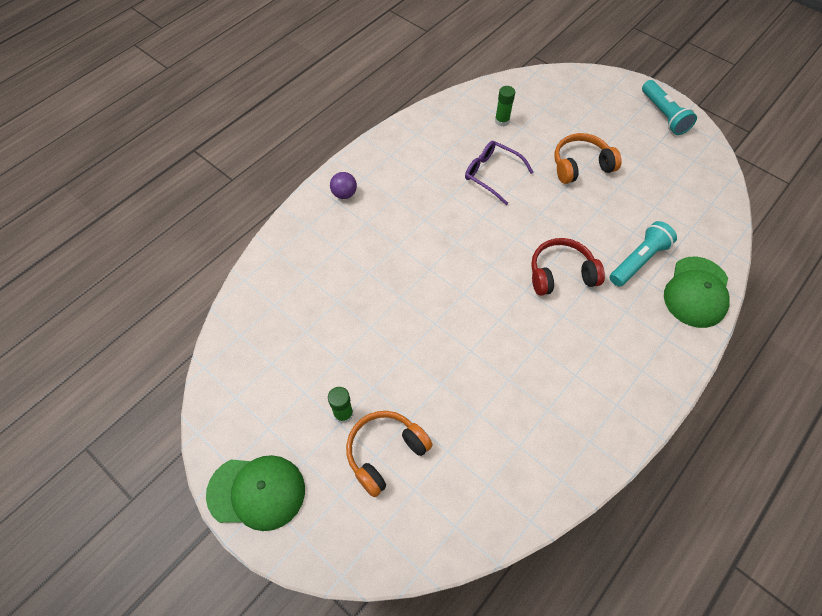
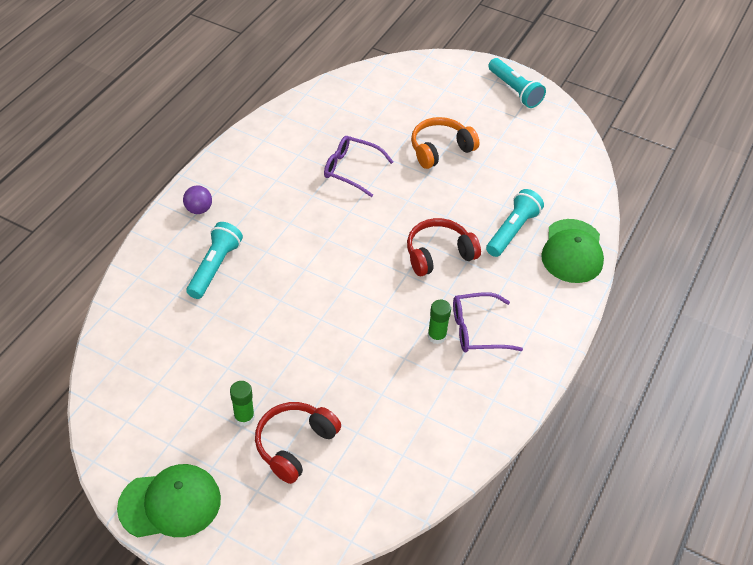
camera: 15 degrees left, 10 degrees down
(347, 254) = (215, 267): none -> turquoise flashlight
(385, 452) = (294, 445): orange headphones -> red headphones
(502, 121) = (351, 116): green glue stick -> green glue stick (437, 336)
(585, 361) = (477, 330): none -> purple glasses

